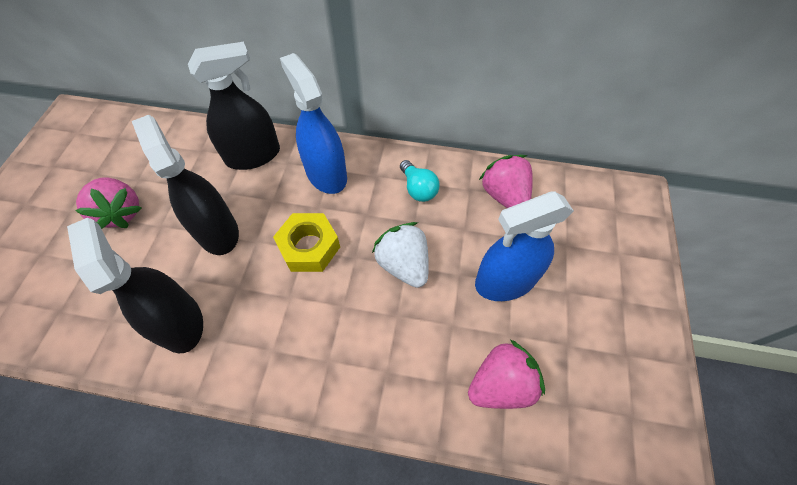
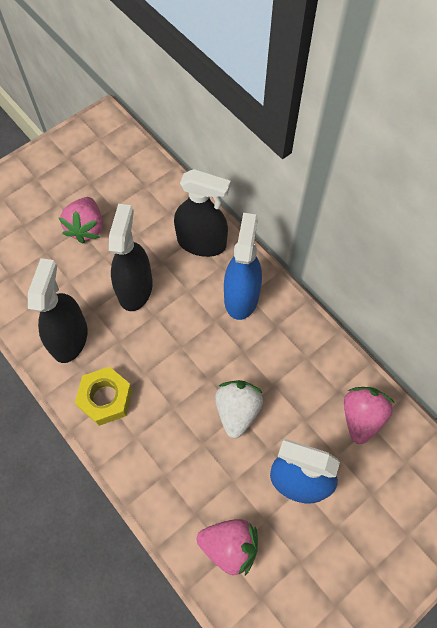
camera: 40 degrees right, 5 degrees up
(309, 247) = (184, 347): yellow nut -> yellow nut (105, 398)
(418, 189) = (299, 360): turquoise light bulb -> none

